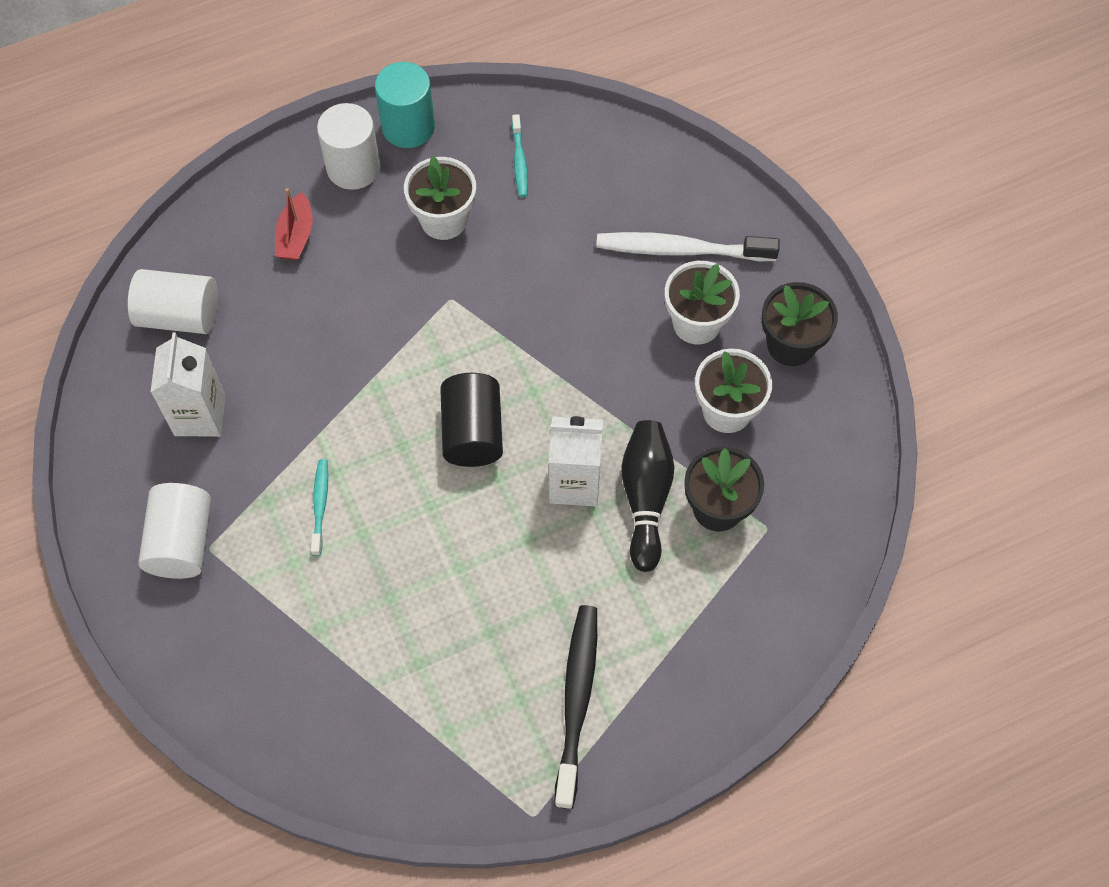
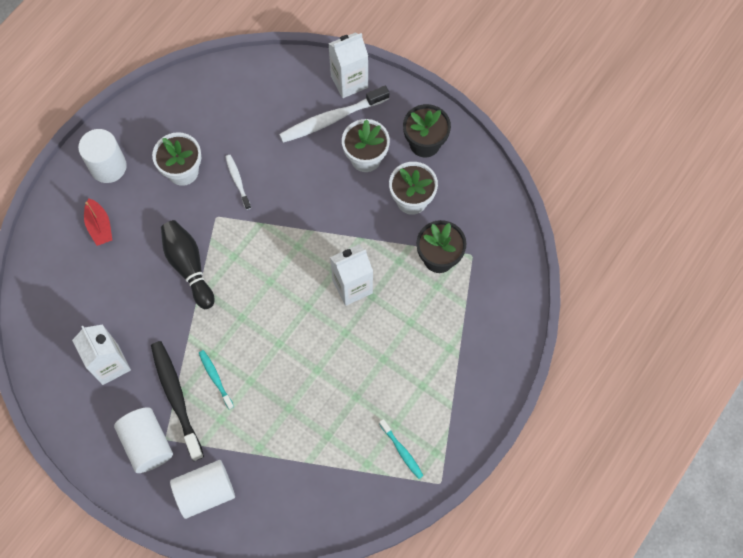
camera: 30 degrees left, 5 degrees up
(179, 315) = (59, 311): white cylinder -> white cylinder (205, 492)
(408, 126) = (126, 125): turquoise cylinder -> none
(472, 432) = (277, 288): black cylinder -> none
(506, 267) = (237, 181): none -> white toothbrush
(519, 161) = (206, 113): turquoise toothbrush -> turquoise toothbrush (402, 451)
(577, 700) = (426, 407): black toothbrush -> black toothbrush (176, 397)
(645, 498) = (396, 274): black bowling pin -> black bowling pin (188, 266)
(735, 213) = (349, 82): none -> white carton

